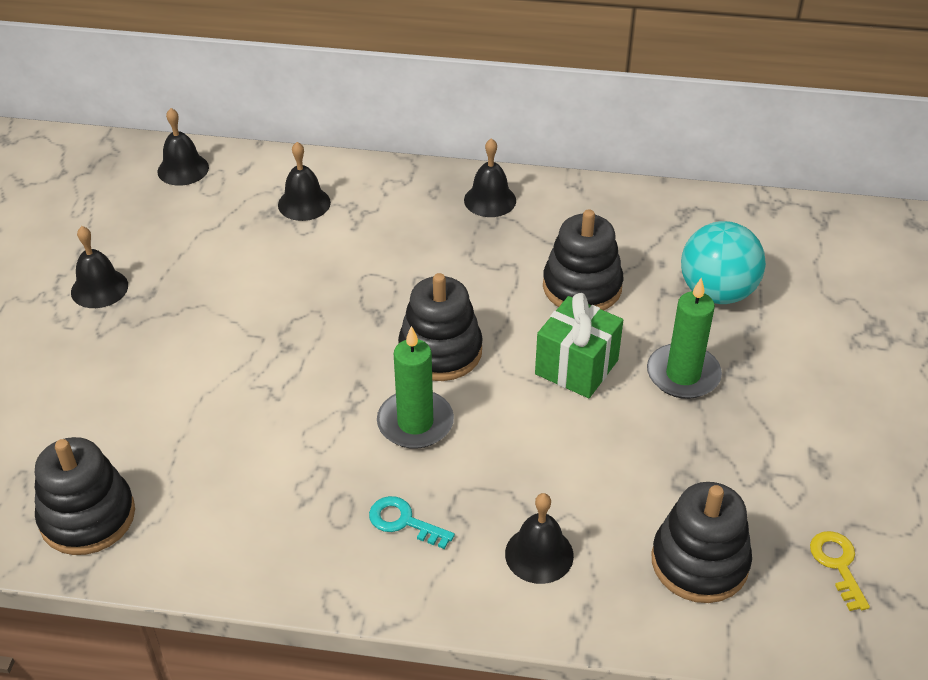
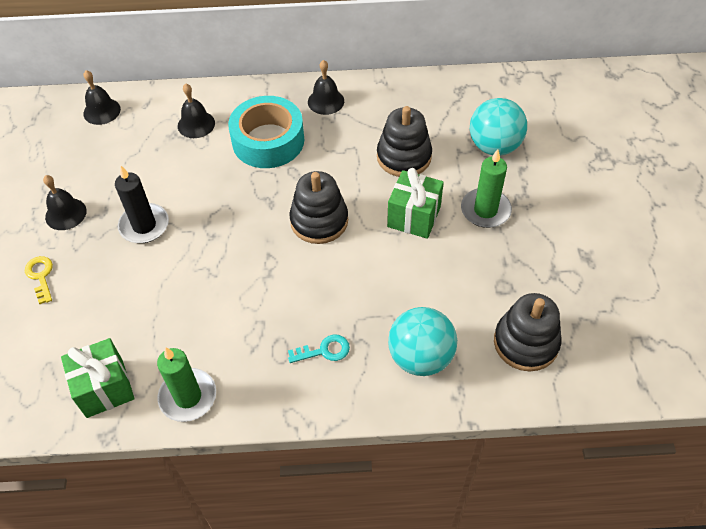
camera: 10 degrees left, 10 degrees up
(87, 517) = (104, 388): black stacking toy -> green gift
(199, 319) = (144, 225): none -> black candle
(396, 238) = (268, 141): none -> turquoise tape
(403, 521) = (324, 350): turquoise key -> turquoise key turned 150 degrees clockwise
(415, 423) = (315, 277): green candle -> green candle (188, 396)
(539, 554) = (420, 357): black bell -> turquoise ball
(837, 564) = (613, 327): yellow key -> yellow key (41, 276)

